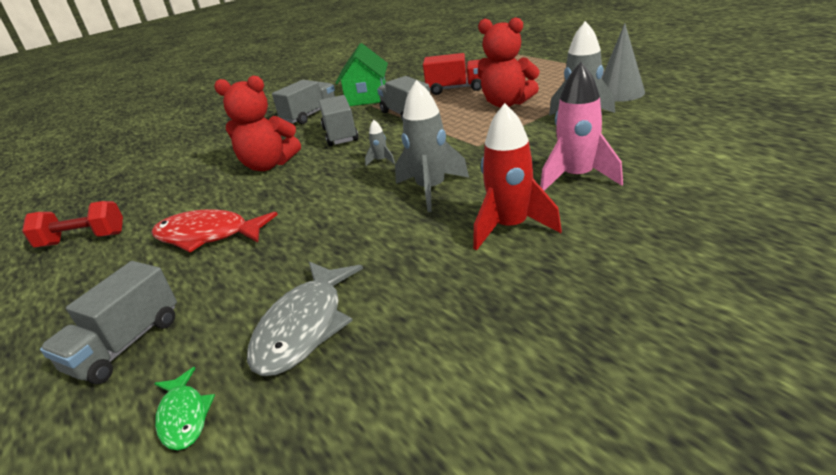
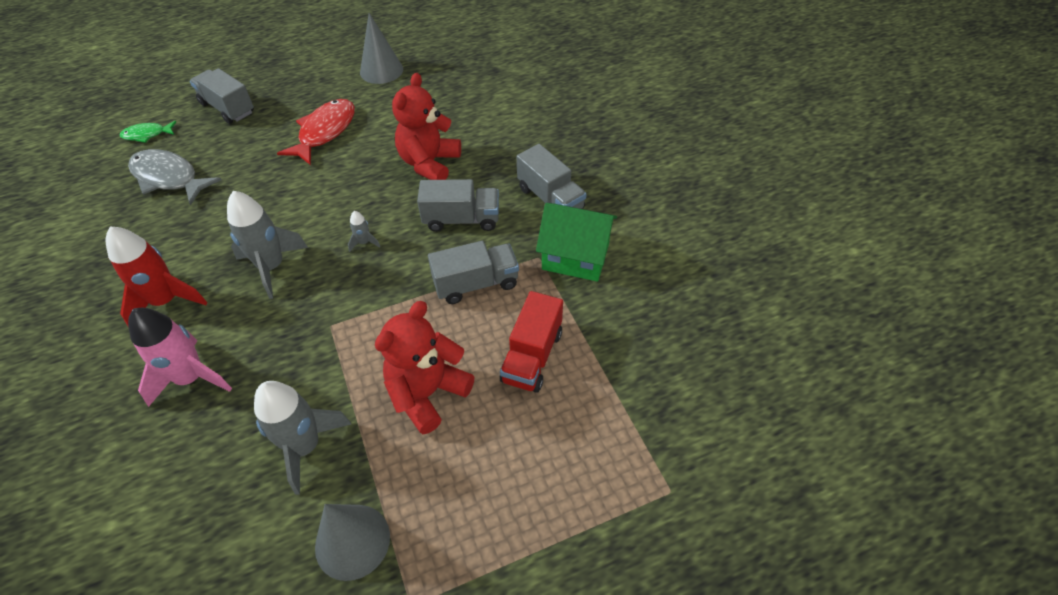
camera: 100 degrees right, 20 degrees up
(83, 240) = (381, 70): red dumbbell -> grey cone

